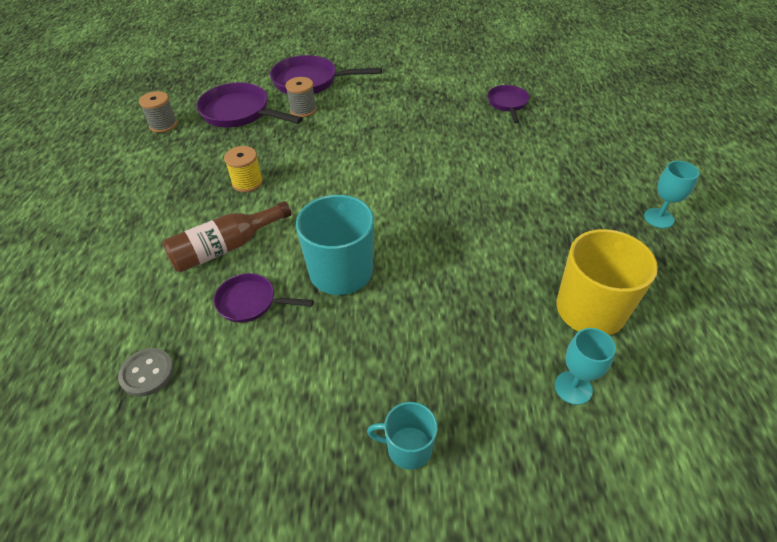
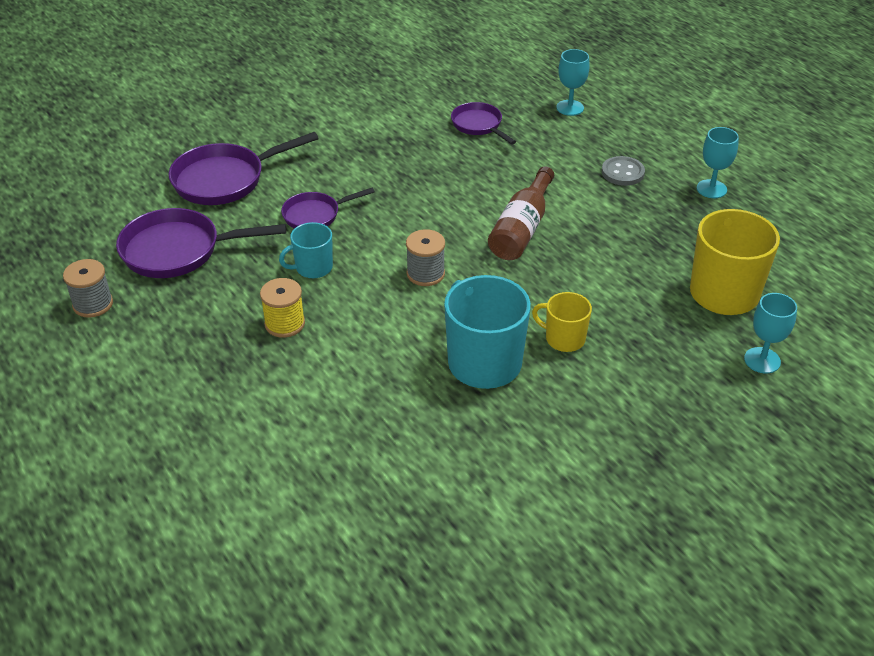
camera: 35 degrees left, 5 degrees down
(147, 373) = (397, 542): grey button -> grey button (622, 172)
(226, 248) = (340, 398): brown bottle -> brown bottle (522, 229)
(251, 302) = (427, 433): purple pan -> purple pan (315, 215)
(303, 110) = (256, 217): grey spool -> grey spool (425, 274)
(408, 448) = (684, 469): turquoise mug -> turquoise mug (313, 268)
(418, 282) = (564, 339): none -> yellow mug
(590, 115) = (570, 108): none -> turquoise goblet

